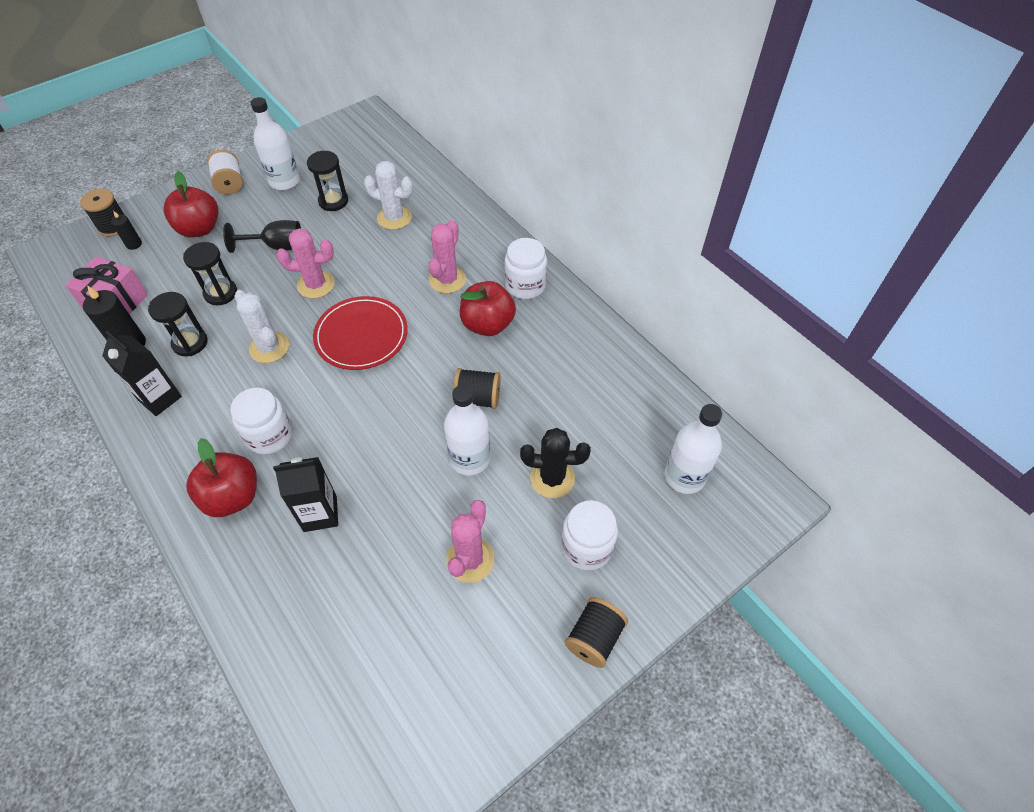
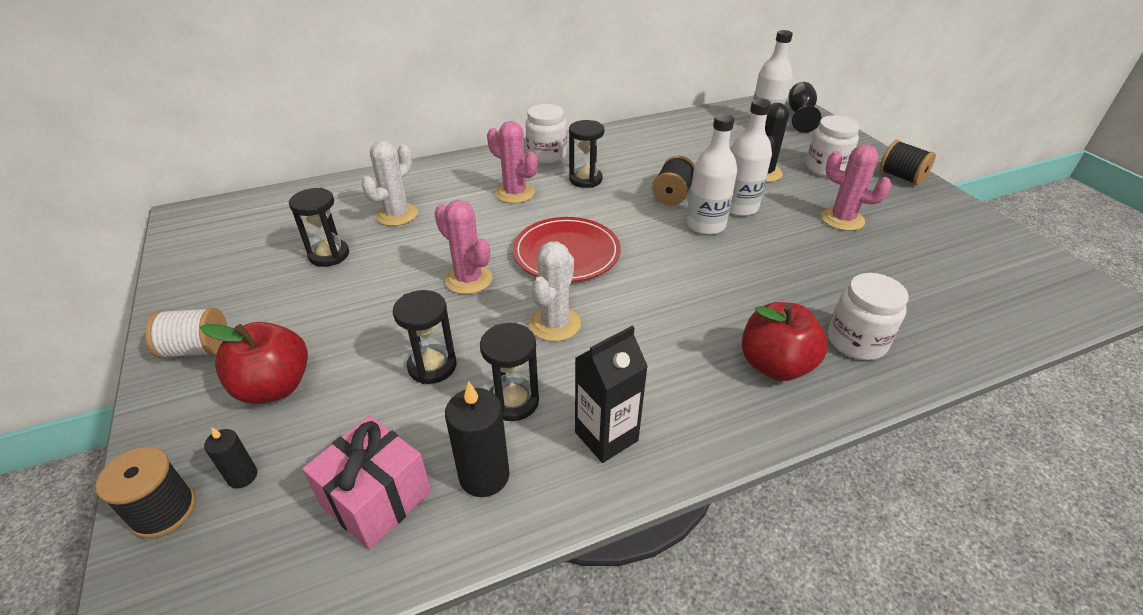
camera: 75 degrees left, 15 degrees down
(269, 347) = (555, 324): white cactus -> white cactus turned 45 degrees counterclockwise
(269, 435) = (691, 330): white jar -> white jar (856, 341)
(276, 246) = (376, 308): black goblet -> black goblet (800, 115)
(284, 181) = (248, 293): white bottle -> white bottle (705, 225)
(316, 285) = (468, 279): pink cactus -> pink cactus turned 60 degrees counterclockwise
(320, 513) = (797, 299): black carton -> none
(487, 324) = (585, 179): red apple -> black hourglass

